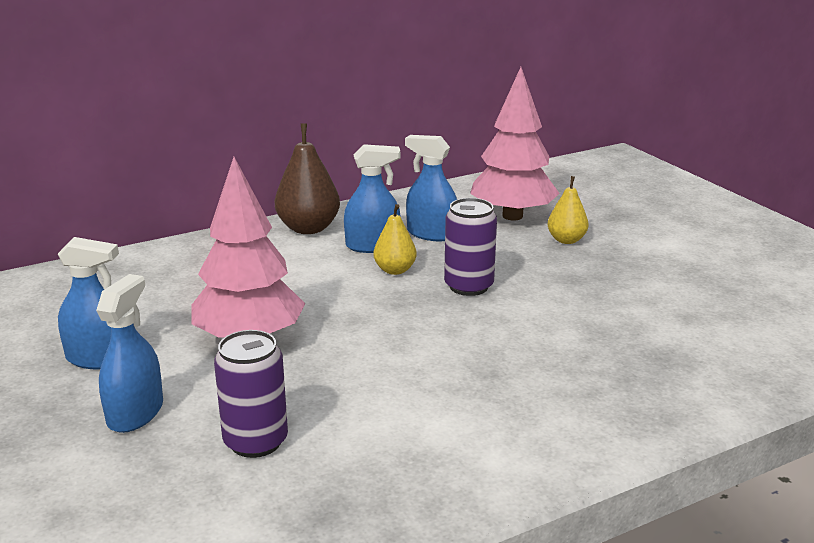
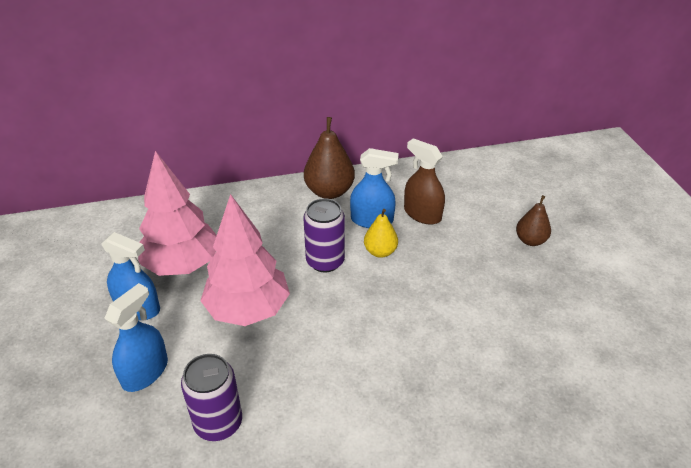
camera: 15 degrees right, 15 degrees up
(431, 234) = (422, 214): blue spray bottle -> brown spray bottle
(468, 286) = (432, 281): purple can -> purple can (325, 261)
(512, 216) = (495, 204): pink tree -> pink tree (182, 265)
(566, 240) = (530, 240): yellow pear -> brown pear

